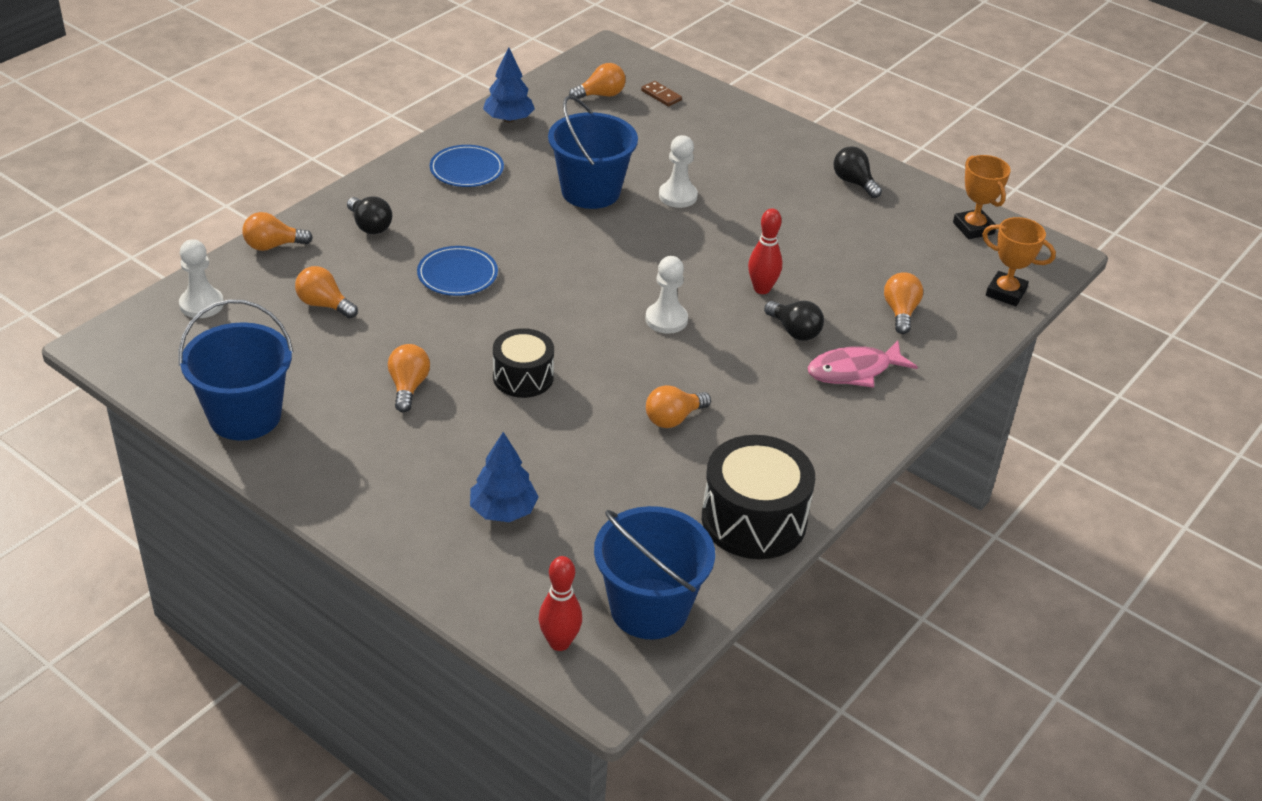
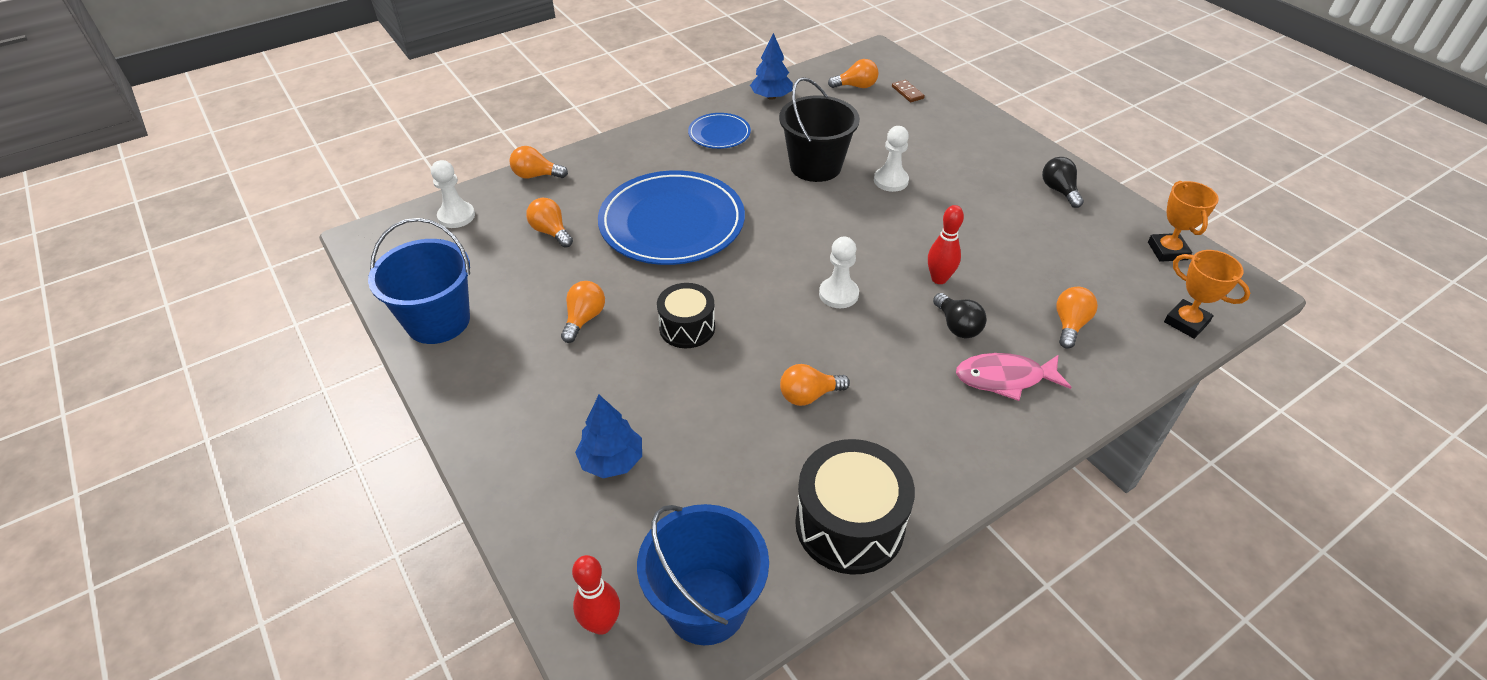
camera: 20 degrees right, 5 degrees up
(370, 226) = (620, 170): black light bulb -> none
(457, 274) = (672, 222): blue plate -> blue plate, size x2.07
(590, 191) = (815, 166): blue bucket -> black bucket

